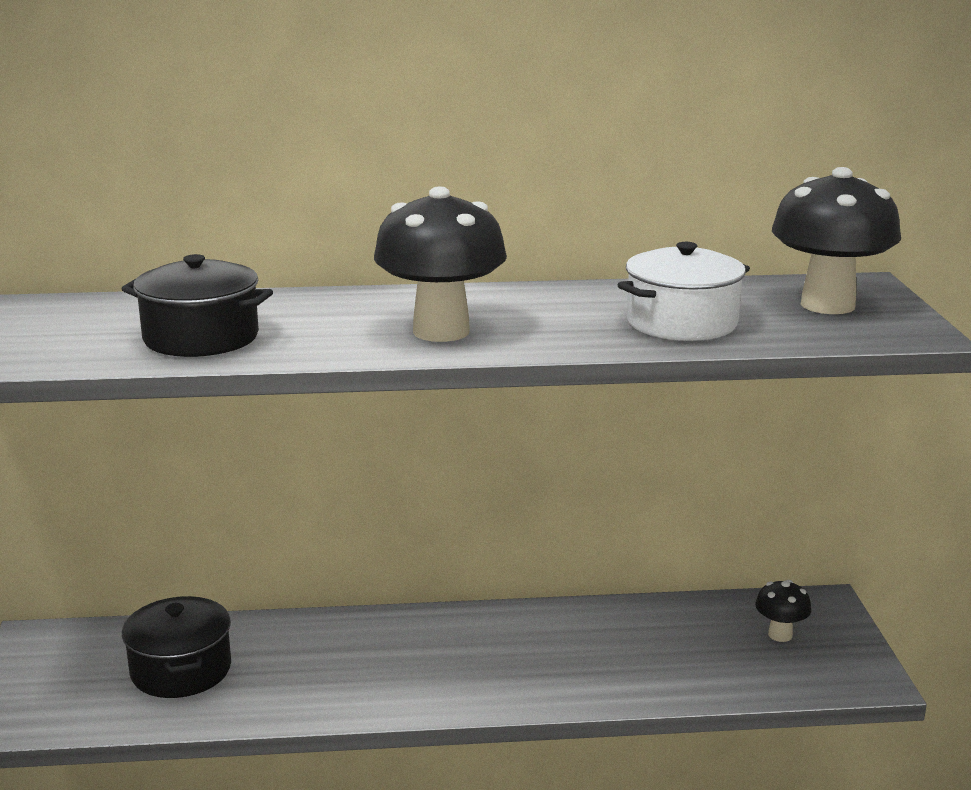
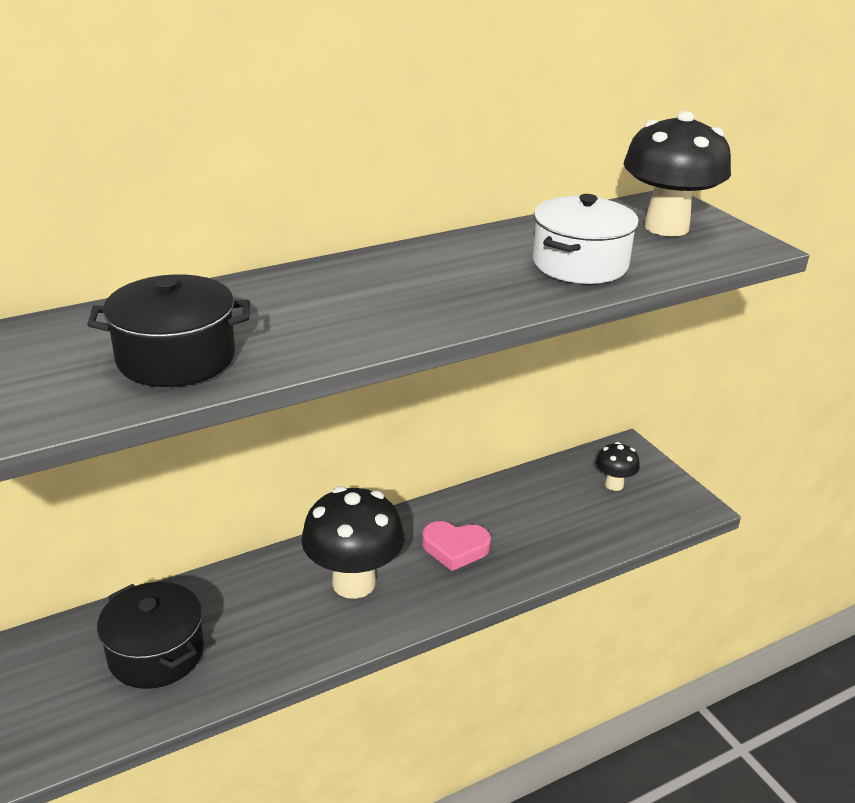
camera: 25 degrees left, 10 degrees up
(441, 331) = (395, 308): black mushroom -> black mushroom (354, 583)
(543, 653) = (455, 548): none -> pink heart

